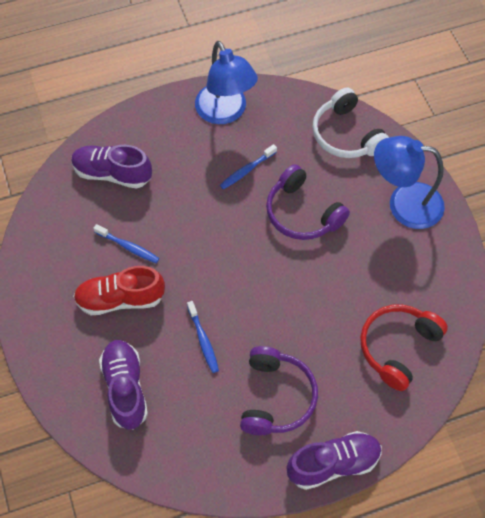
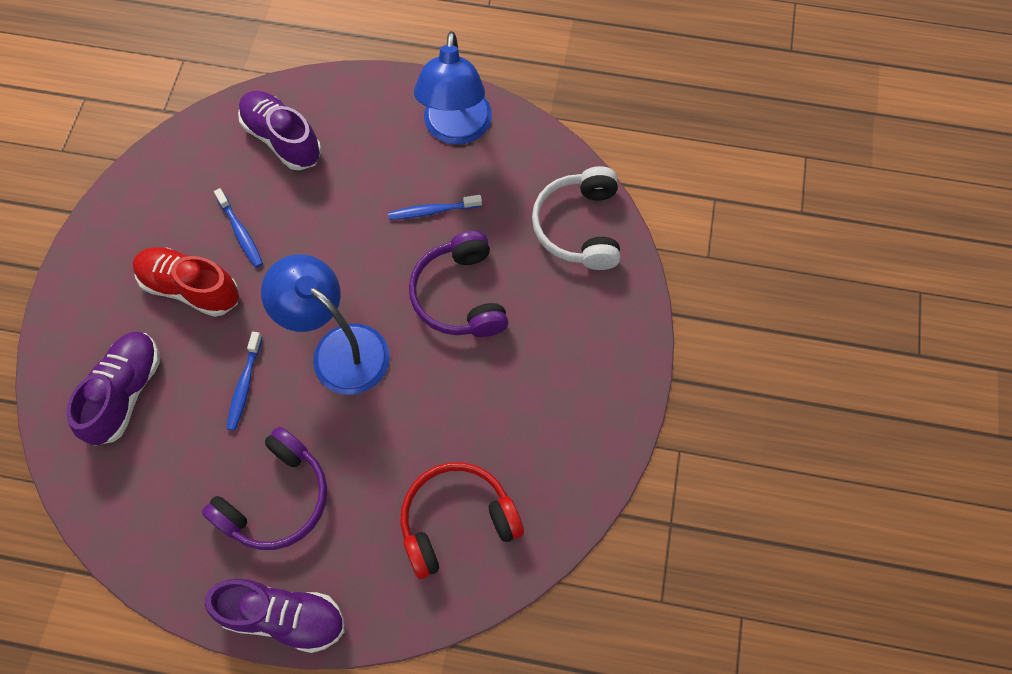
camera: 30 degrees right, 5 degrees up
(404, 204) = (589, 348): blue lamp -> blue lamp (339, 348)

